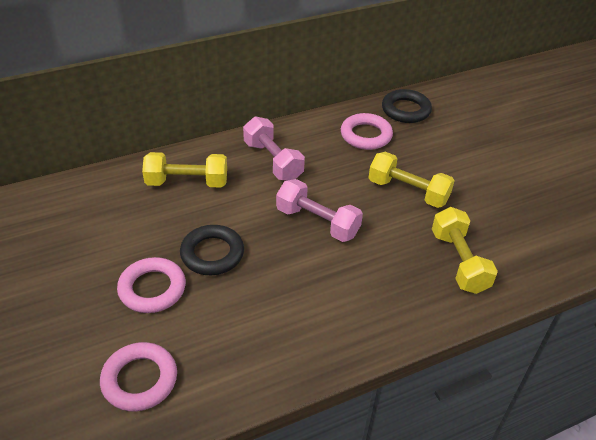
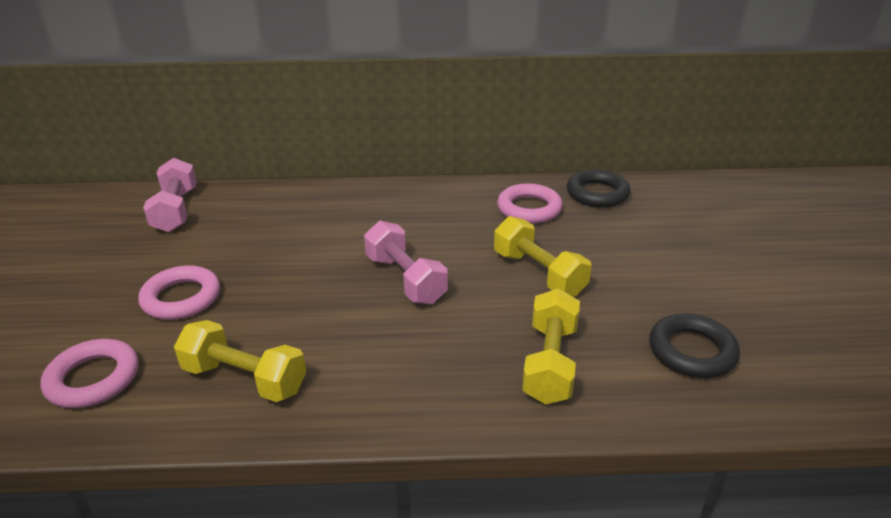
camera: 25 degrees right, 10 degrees down
(187, 182) = (298, 213): yellow dumbbell -> yellow dumbbell (245, 379)
(212, 254) = (268, 281): black ring -> black ring (692, 351)
(273, 161) = (403, 212): pink dumbbell -> pink dumbbell (176, 210)

